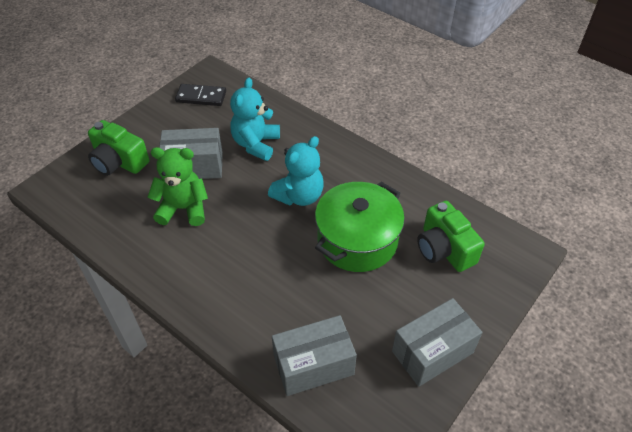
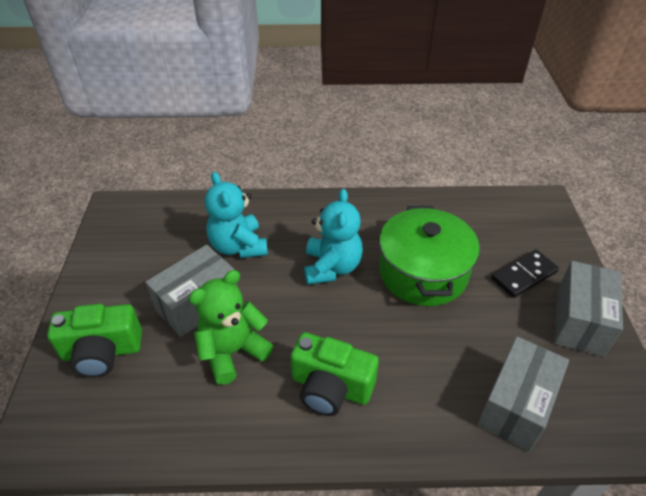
camera: 40 degrees left, 5 degrees down
(201, 97) = (130, 234): black domino -> black domino (523, 275)
(444, 249) = (492, 236): green camera -> green camera (330, 387)

